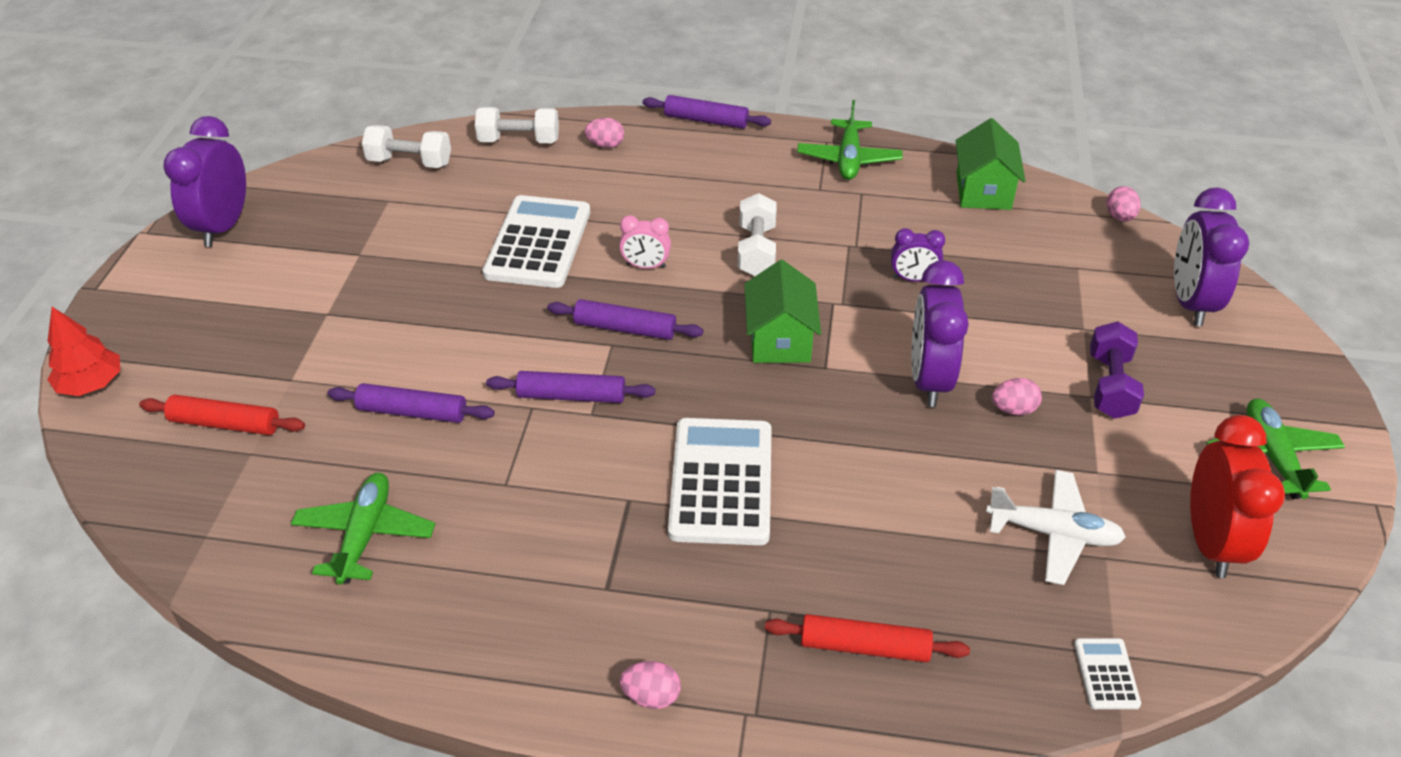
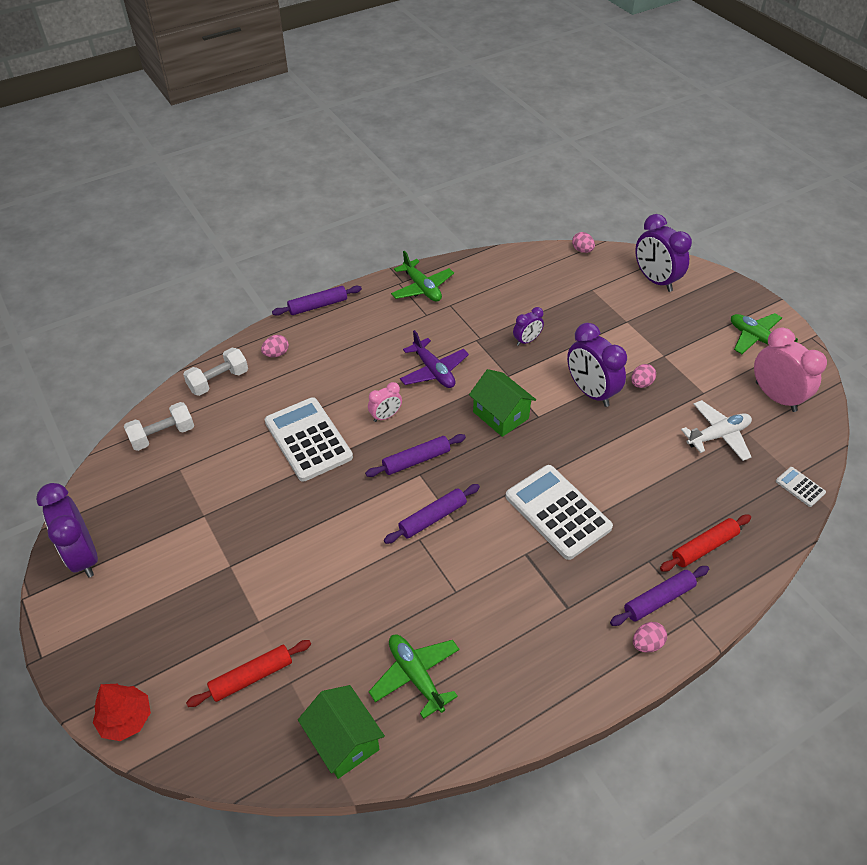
camera: 40 degrees left, 5 degrees up
(412, 412) = (357, 588): purple rolling pin -> purple rolling pin (658, 600)
(756, 250) = (433, 371): white dumbbell -> purple plane
(983, 191) = (507, 270): green house -> green house (344, 740)
(1110, 385) = (666, 345): purple dumbbell -> none
(1211, 542) = (775, 397): red clock -> pink clock

